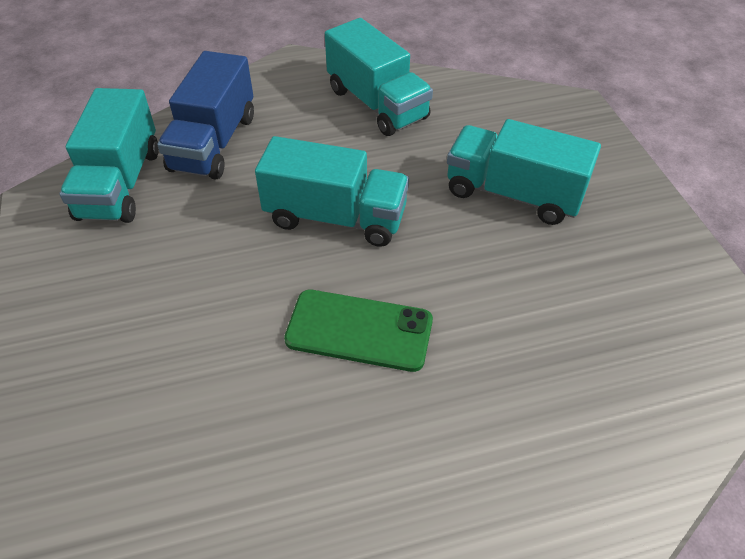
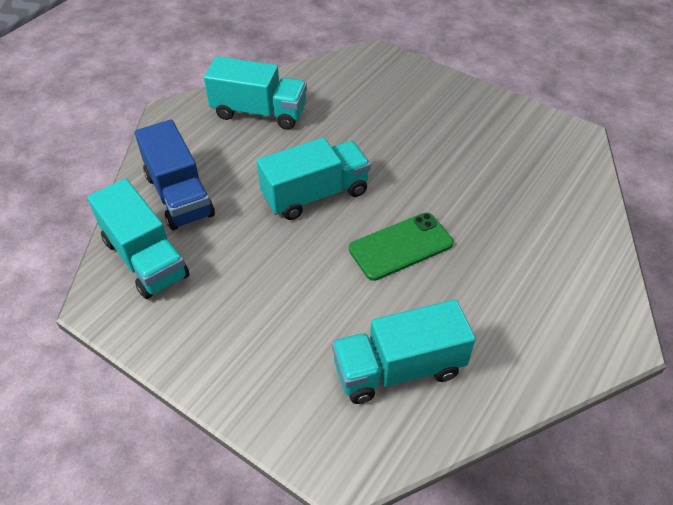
camera: 40 degrees left, 0 degrees up
(513, 194) = (398, 124): turquoise truck -> turquoise truck (398, 369)

